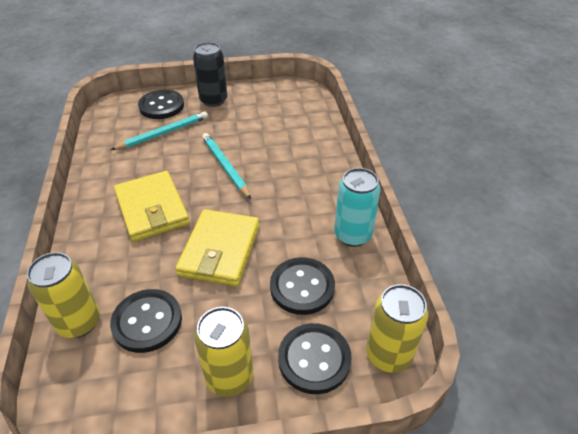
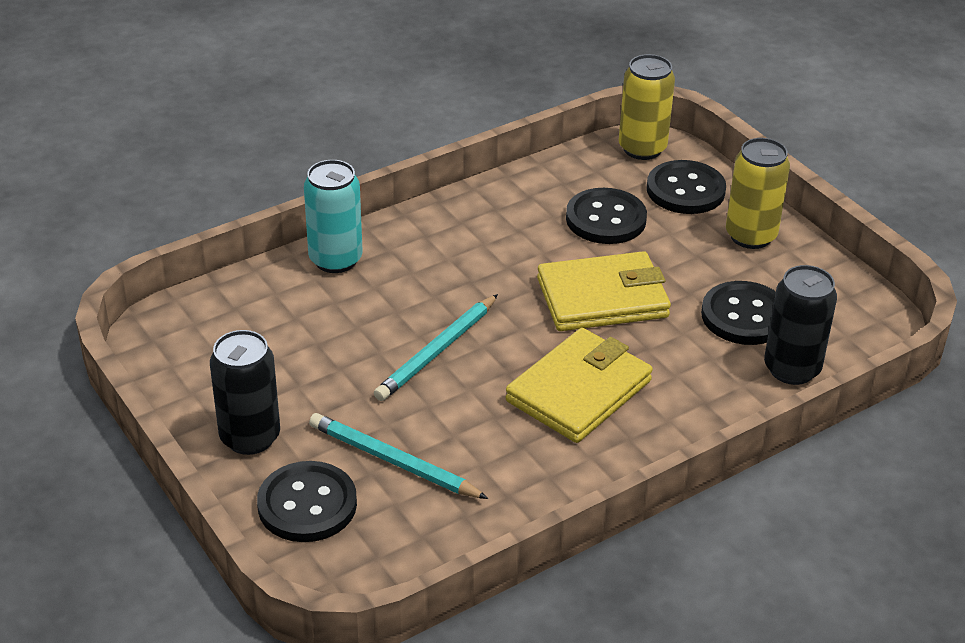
camera: 115 degrees left, 5 degrees down
(79, 322) = (791, 369): yellow can -> black can
(352, 235) = (497, 200): turquoise can -> turquoise can (335, 260)

